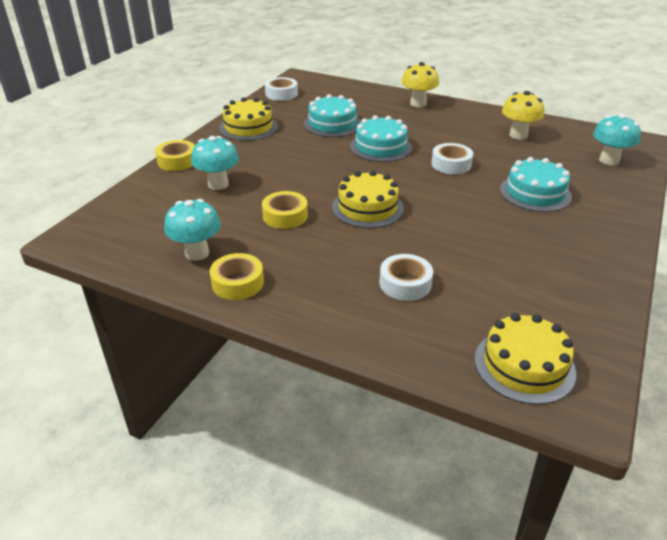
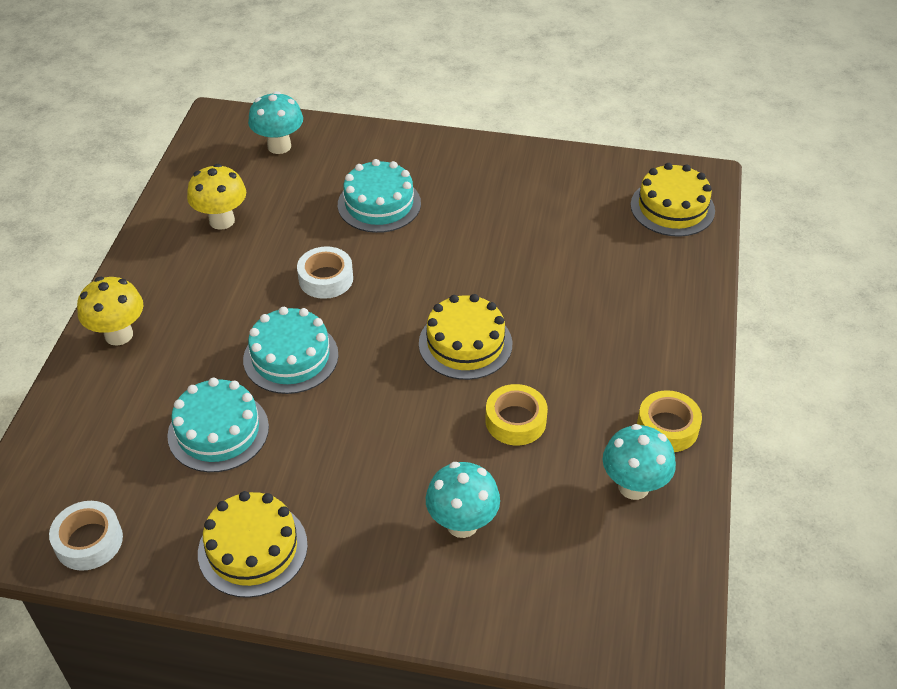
camera: 105 degrees left, 10 degrees up
(177, 161) = (406, 611): yellow tape -> none
(405, 283) = (600, 291): white tape -> none

